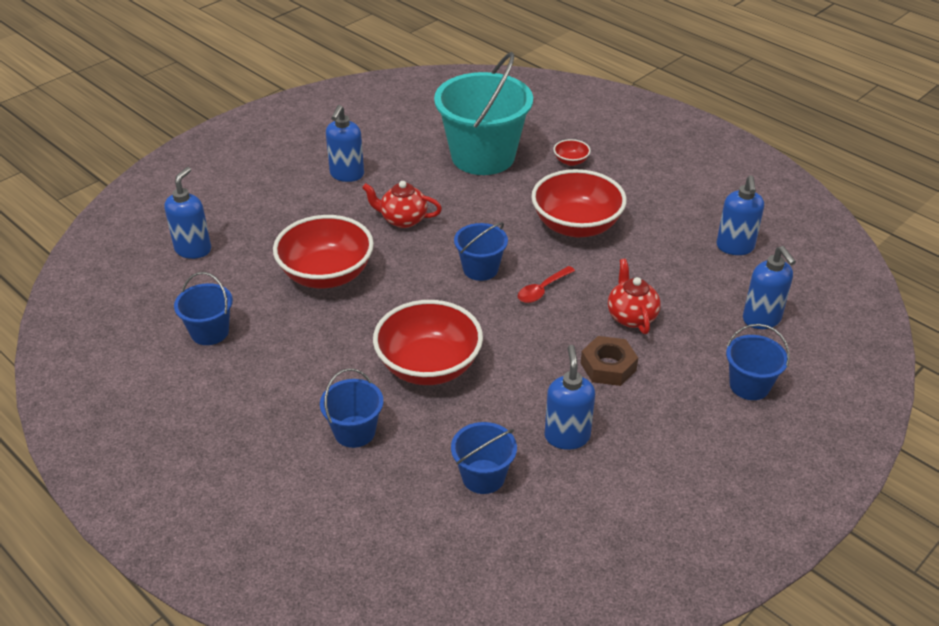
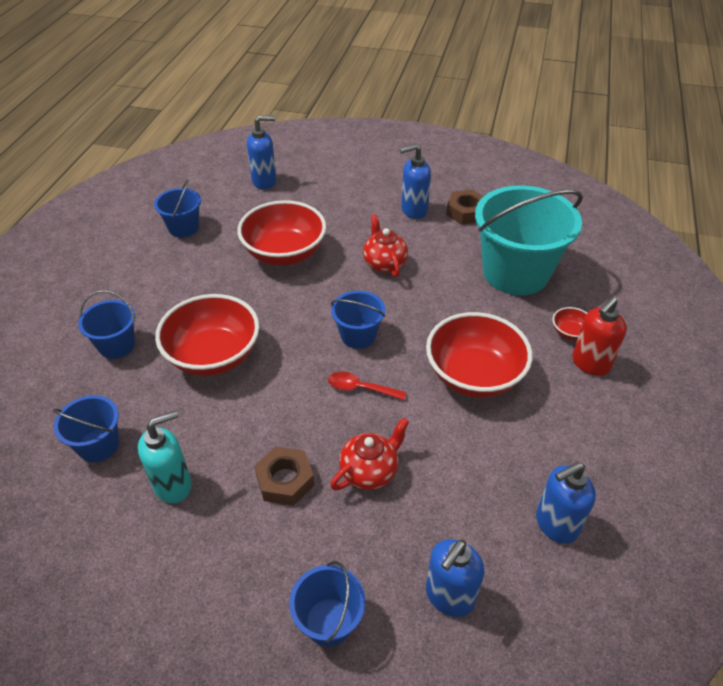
camera: 60 degrees right, 5 degrees up
(380, 148) = (466, 212): none -> brown nut
(567, 436) = (173, 485): blue soap dispenser -> turquoise soap dispenser
(609, 167) = (590, 364): none -> red soap dispenser

